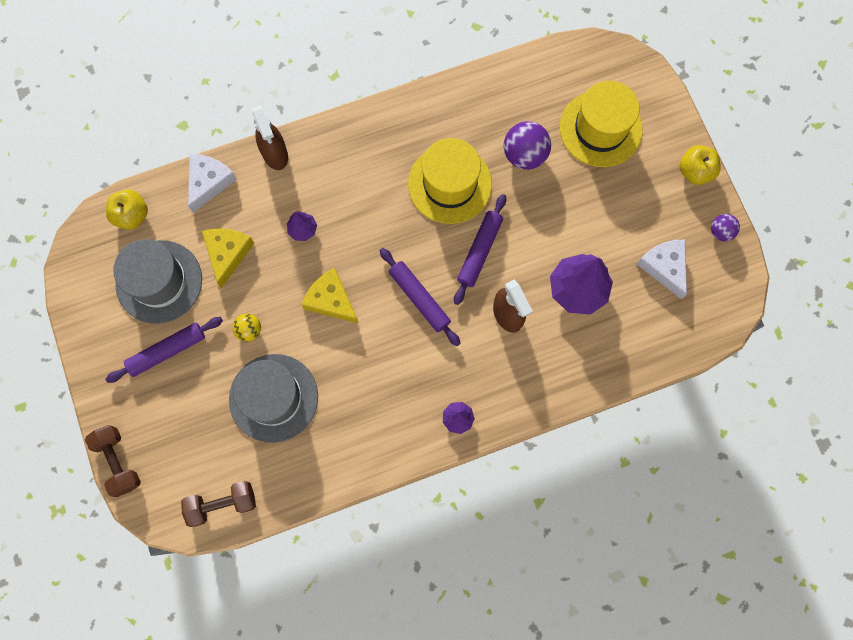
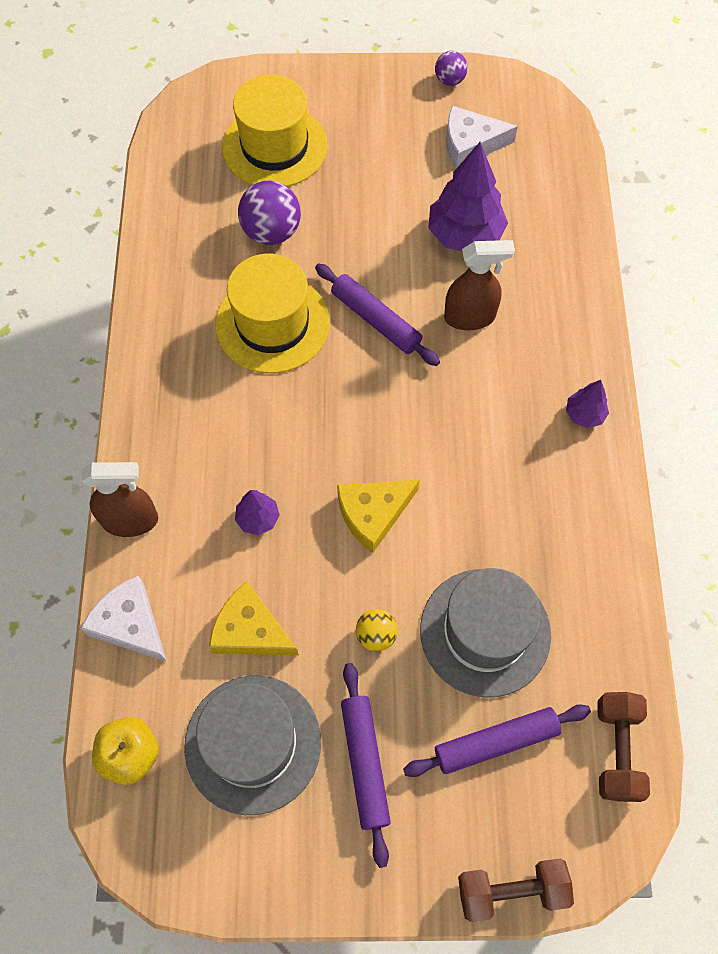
camera: 70 degrees left, 10 degrees down
(419, 298) = (412, 407): purple rolling pin -> purple rolling pin (496, 742)
(695, 171) = (369, 78): yellow apple -> none

